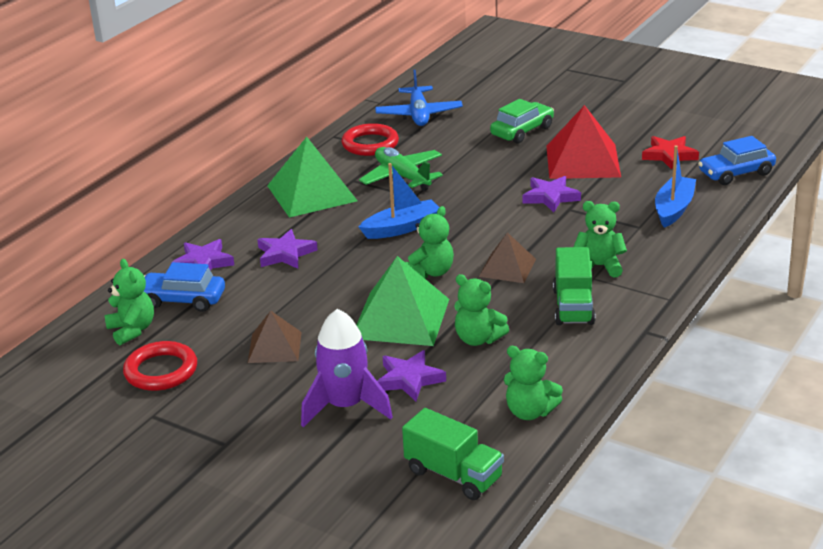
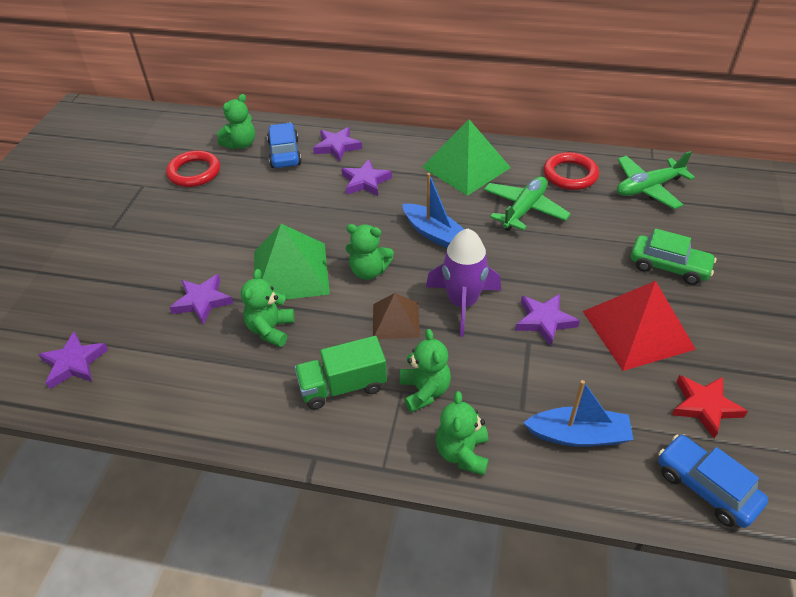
camera: 70 degrees right, 15 degrees up
(275, 347) = (234, 215): brown pyramid -> none
(345, 406) = (161, 275): purple rocket -> purple rocket (462, 303)
(419, 114) = (648, 188): blue plane -> green plane
(453, 475) = (74, 363): green truck -> purple star
(530, 412) = (164, 393): green teddy bear -> green teddy bear (462, 453)

